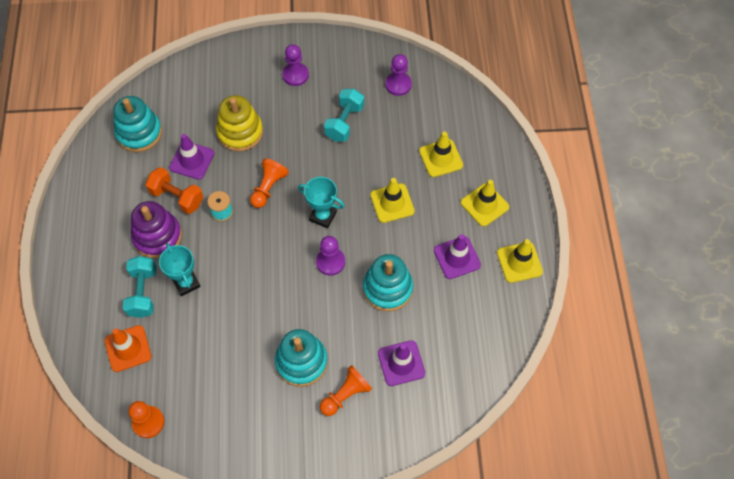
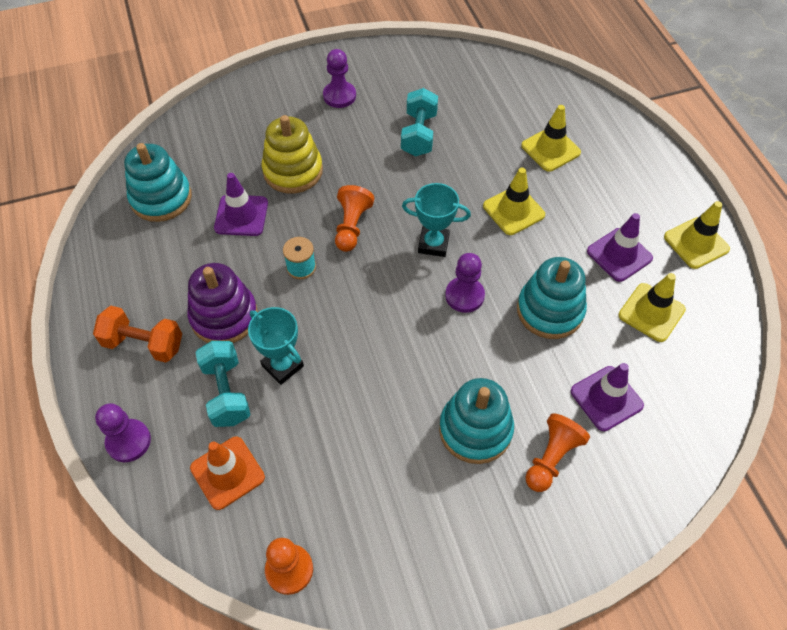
camera: 15 degrees left, 5 degrees down
(177, 197) = (235, 263): orange dumbbell -> orange dumbbell (144, 344)
(398, 84) = (467, 82): purple pawn -> purple pawn (128, 441)
(484, 205) = (625, 188): yellow traffic cone -> yellow traffic cone (651, 312)

